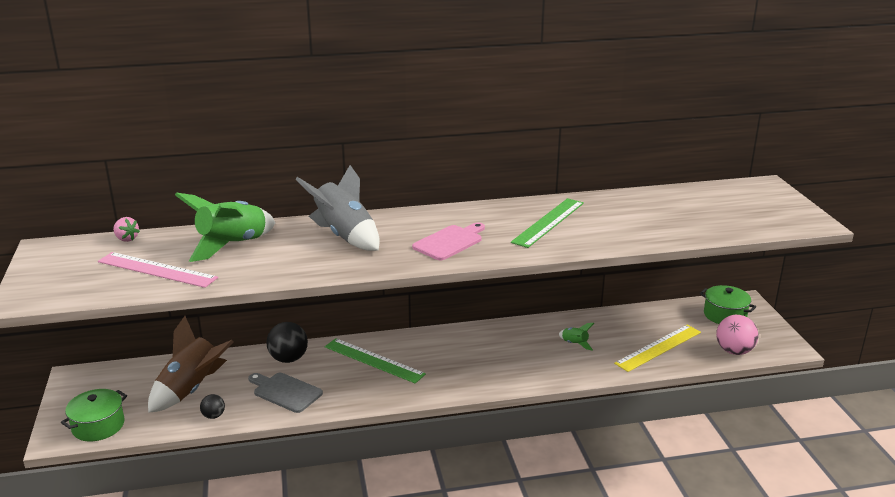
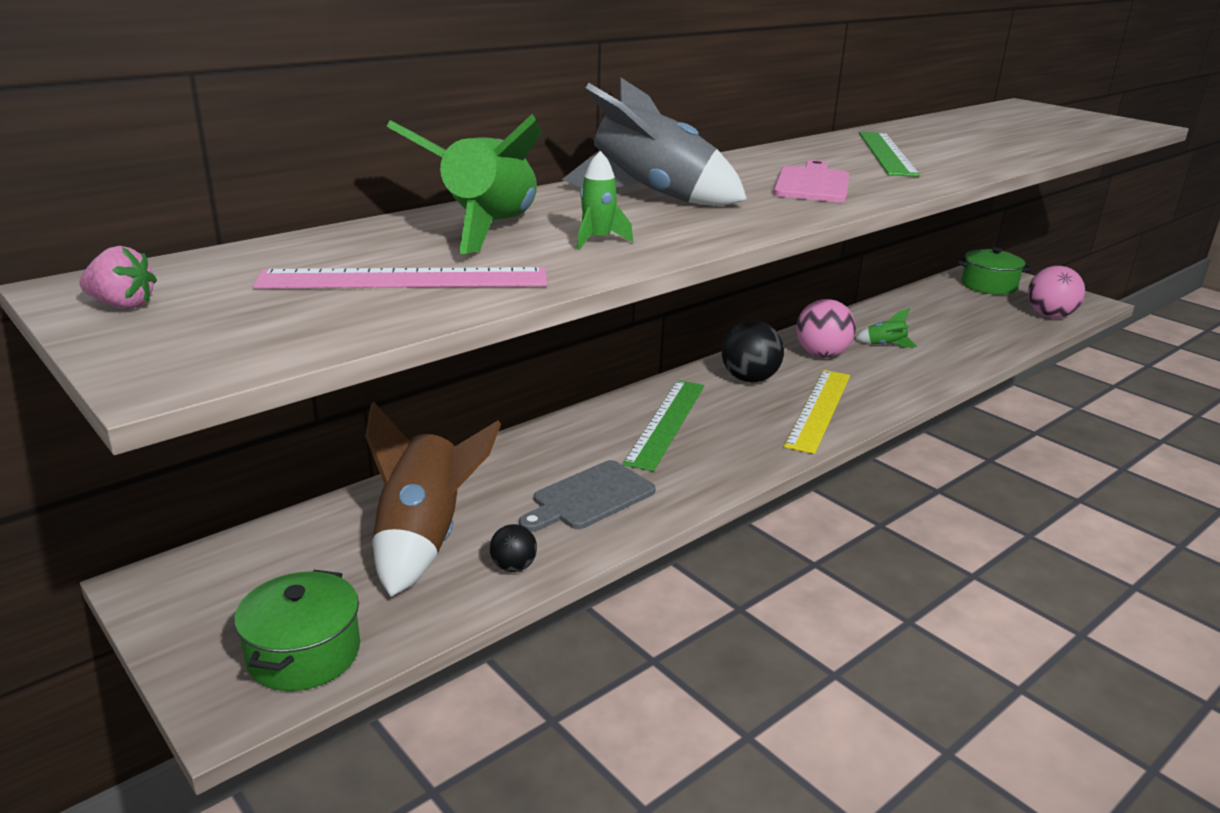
camera: 30 degrees left, 0 degrees up
(126, 239) = (259, 250): pink strawberry -> pink strawberry (122, 305)
(269, 263) = (597, 240): none -> green rocket
(285, 392) = (589, 497): grey cutting board -> grey cutting board turned 45 degrees counterclockwise
(288, 359) = (536, 452): black ball -> black ball (749, 379)
(373, 360) = (666, 423): green ruler -> green ruler turned 75 degrees counterclockwise
(522, 340) = (821, 354): none -> pink ball
(658, 348) = (976, 329): yellow ruler -> yellow ruler (819, 409)

